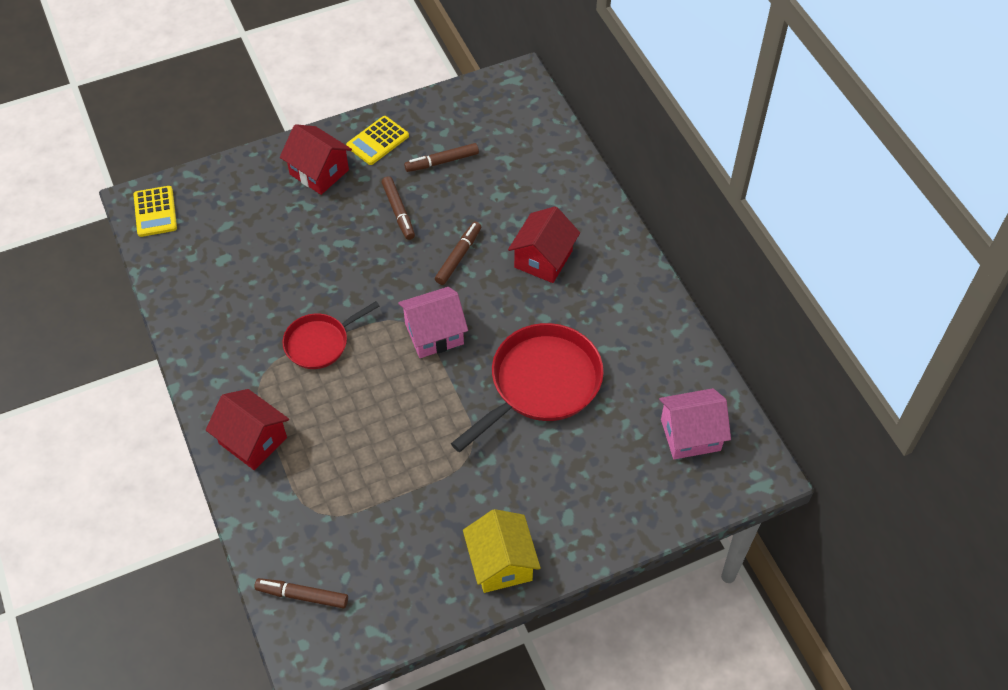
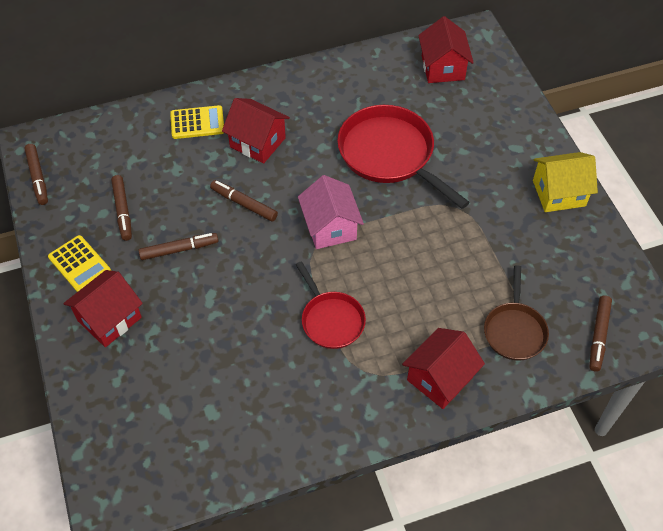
camera: 85 degrees left, 0 degrees up
(155, 212) = (128, 488): yellow calculator -> yellow calculator (197, 123)
(308, 510) = (514, 330): none -> brown pan
(476, 92) = (38, 177): none -> brown marker
(690, 435) = (443, 67): pink house -> red house

